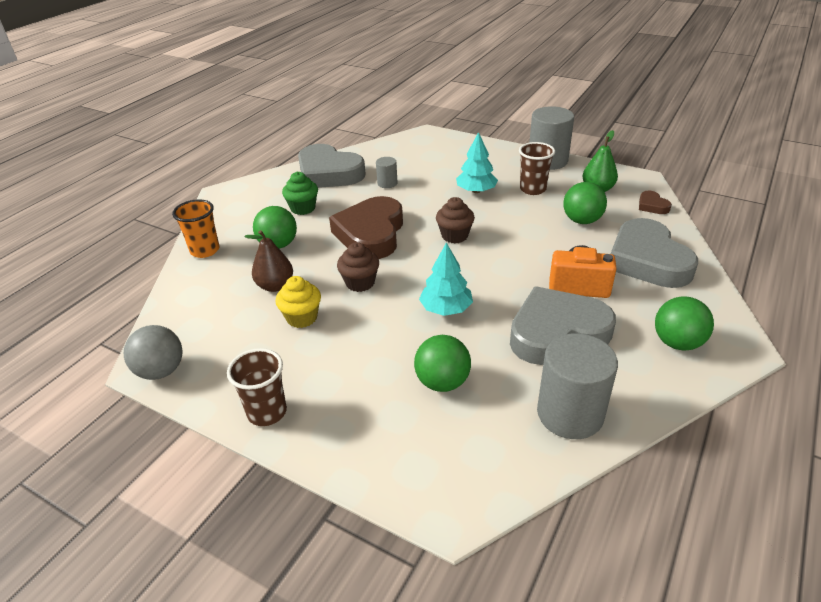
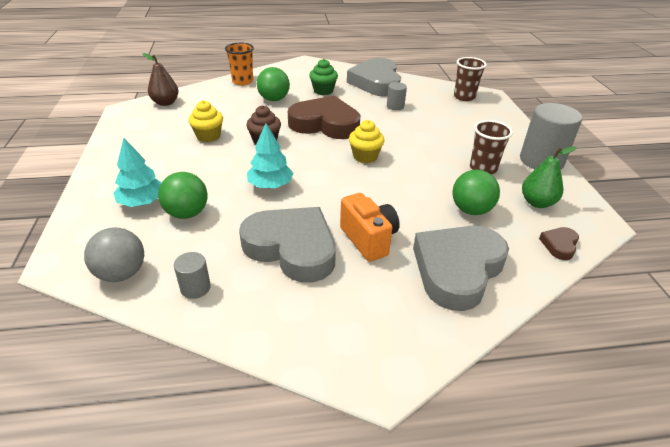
camera: 50 degrees right, 0 degrees up
(161, 371) = (125, 115): grey ball -> grey ball (122, 273)
(267, 412) = (113, 160): brown cup -> brown cup (464, 97)
(275, 286) = (231, 115): brown pear -> brown pear (165, 103)
(371, 234) = (325, 124): brown heart -> brown heart turned 45 degrees clockwise
(454, 236) = (365, 156): brown cupcake -> yellow cupcake
(476, 191) = (439, 144): turquoise tree -> turquoise tree (142, 202)
(570, 414) = (195, 288): grey cylinder -> grey cylinder, size x0.49
(677, 343) = (345, 327): green ball -> none

